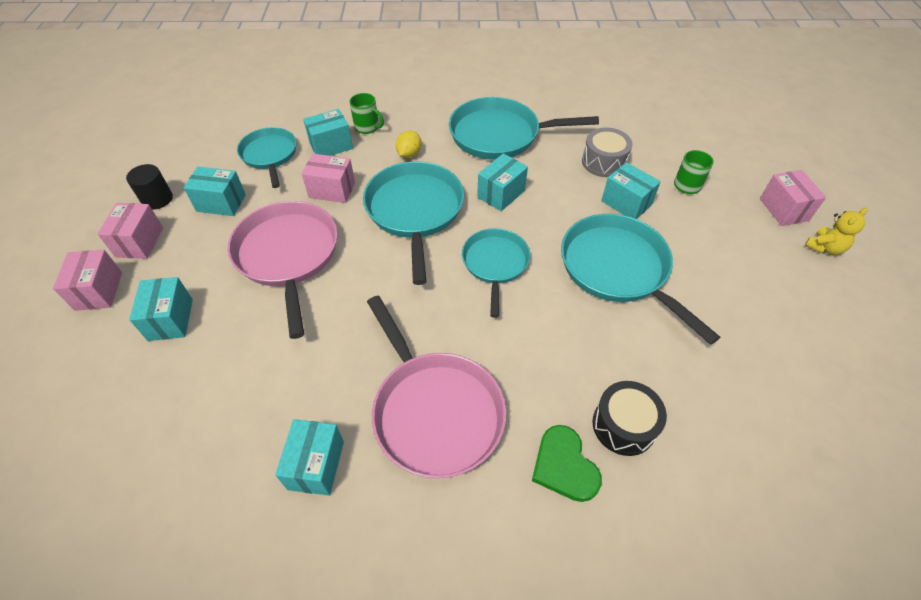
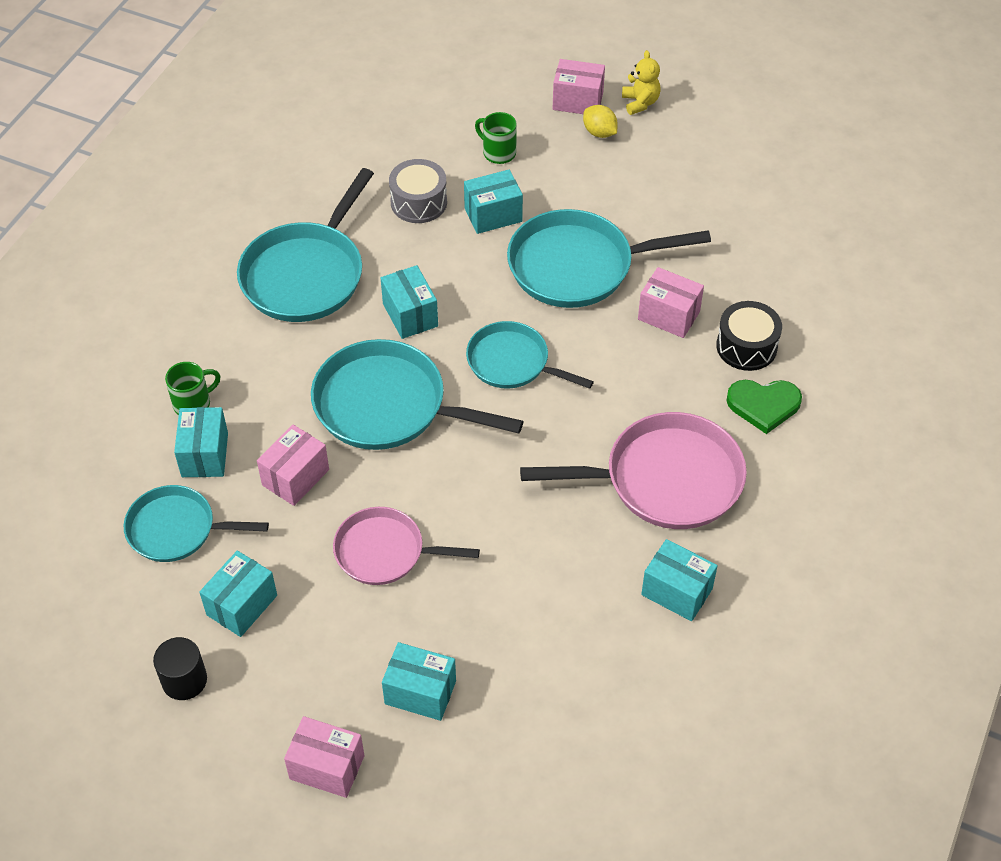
camera: 65 degrees left, 0 degrees up
(140, 242) = (261, 711): pink box -> pink box (668, 315)
(288, 256) = (385, 552): pink pan -> pink pan, size x0.63
(409, 154) = (280, 377): yellow lemon -> yellow lemon (599, 133)

